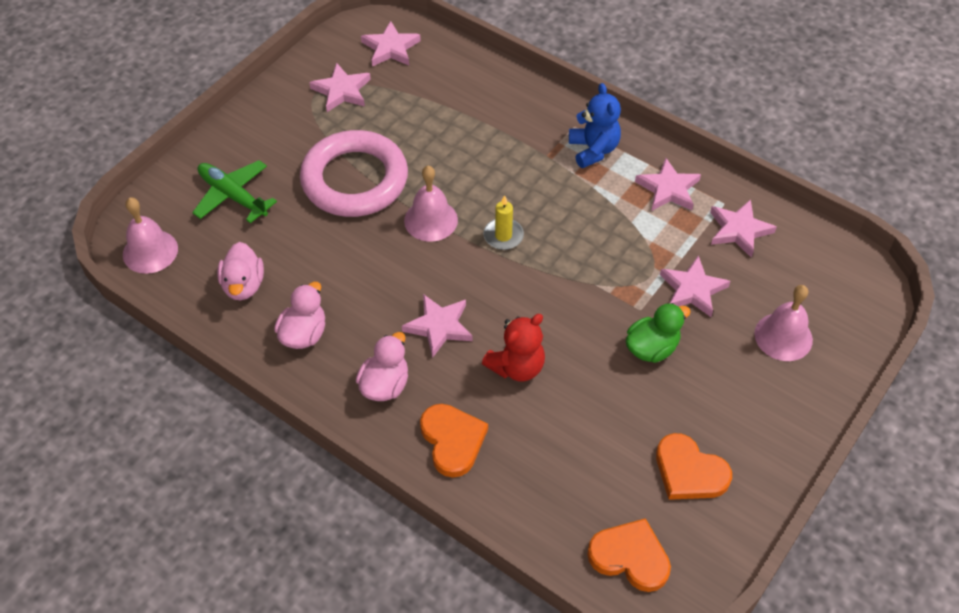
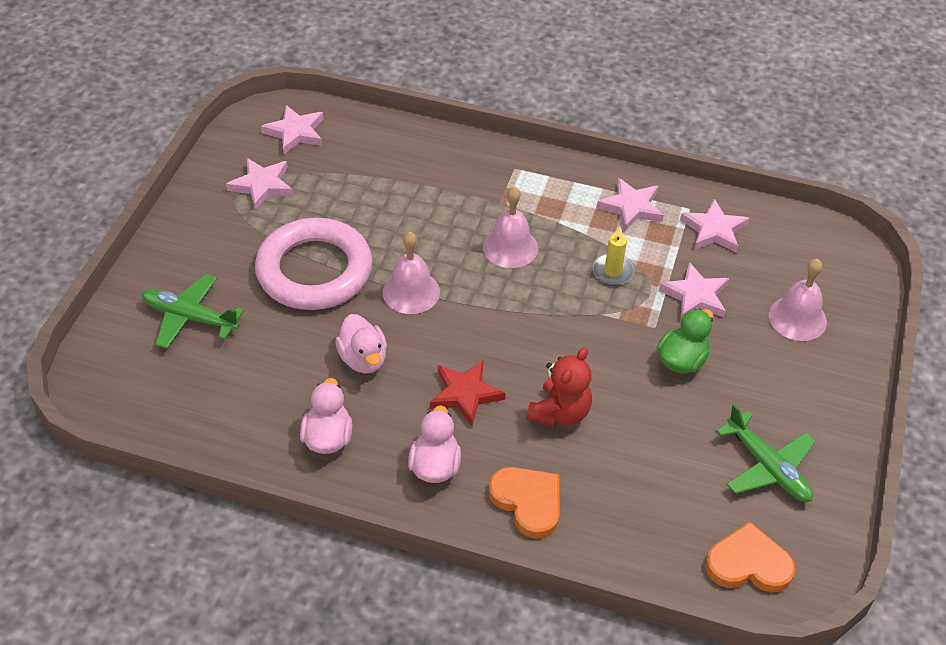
camera: 20 degrees left, 5 degrees down
(150, 251) = (122, 396): pink bell -> pink bell (510, 247)
(243, 285) = (241, 405): pink duck -> pink duck (363, 359)
(439, 327) = (465, 394): pink star -> red star
(503, 236) = (491, 289): yellow candle -> yellow candle (612, 271)
(593, 150) = (543, 187): blue teddy bear -> none
(689, 472) = (767, 467): orange heart -> green plane

